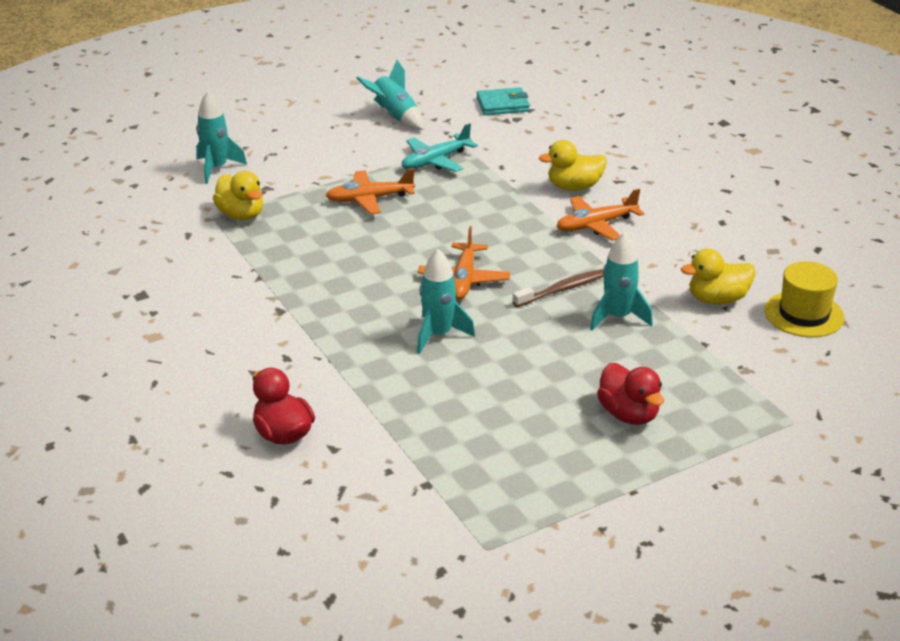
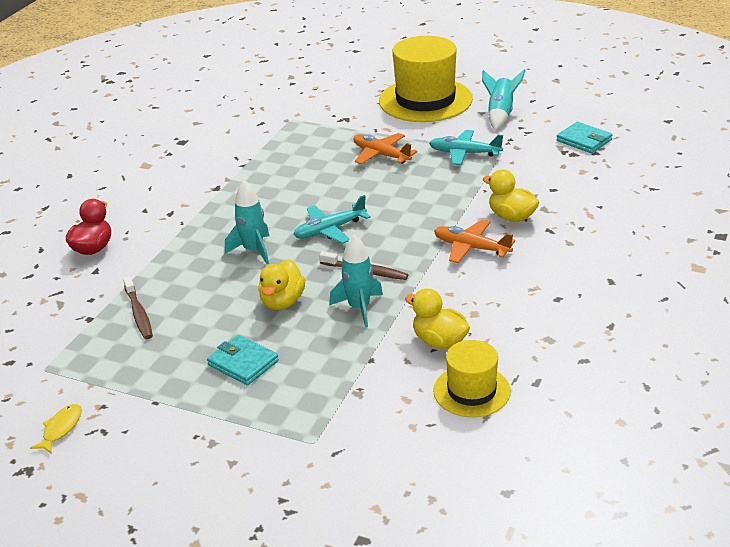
camera: 55 degrees right, 0 degrees up
(216, 168) = (345, 95): turquoise rocket -> none
(241, 215) = (304, 127): yellow duck -> yellow duck (282, 302)
(305, 136) = (425, 100): none -> yellow hat
(460, 447) = (138, 314): none -> brown toothbrush
(464, 279) = (329, 230): orange plane -> turquoise plane
(611, 571) = (61, 429): none -> yellow fish
(628, 414) = (243, 363): red duck -> turquoise wallet

